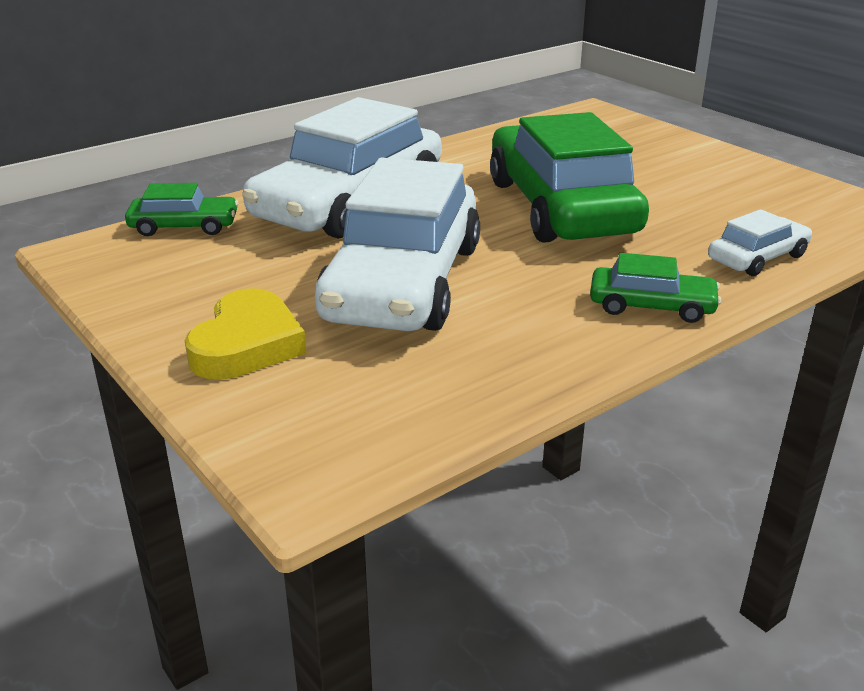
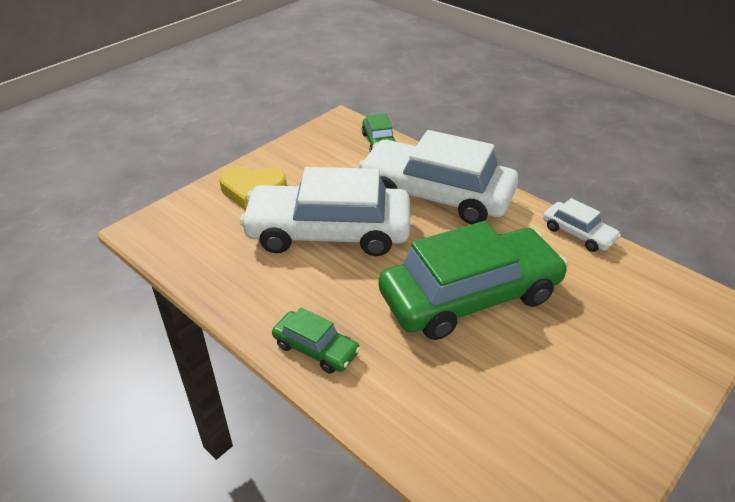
camera: 80 degrees right, 10 degrees up
(651, 306) = (316, 349): green car -> green car turned 60 degrees counterclockwise
(757, 258) = (412, 420): white car -> white car (578, 234)

